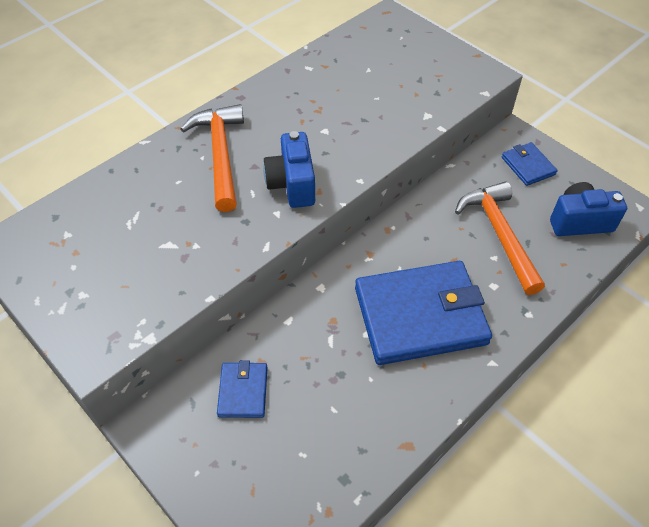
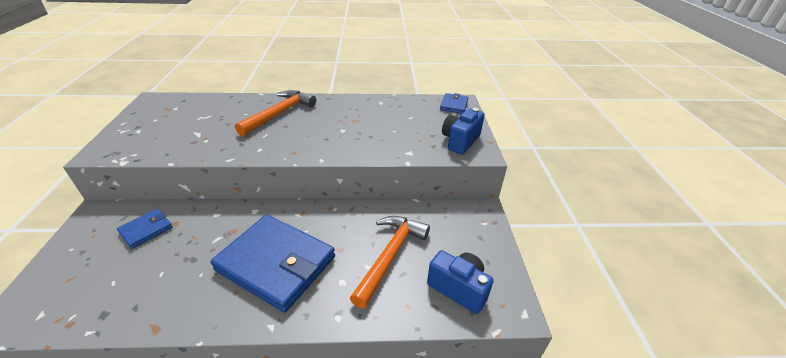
camera: 40 degrees right, 15 degrees down
(292, 184) = (287, 142): blue camera -> blue camera (460, 141)
(528, 166) = (467, 231): blue wallet -> blue wallet (454, 105)

